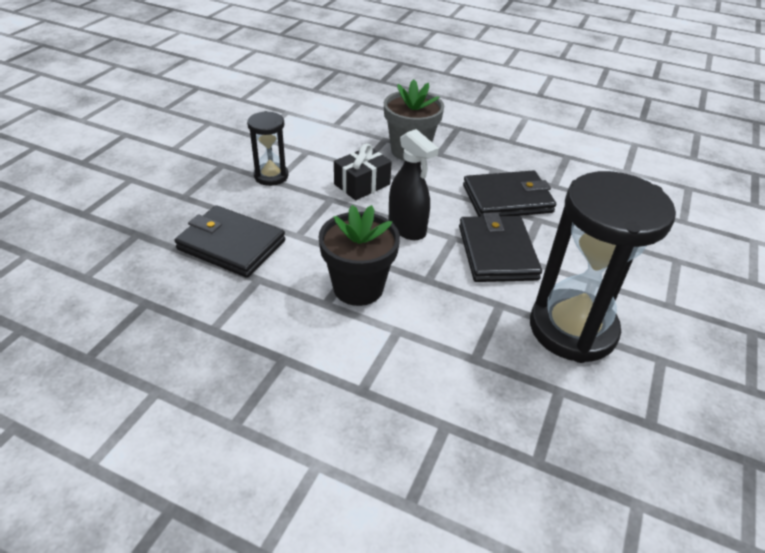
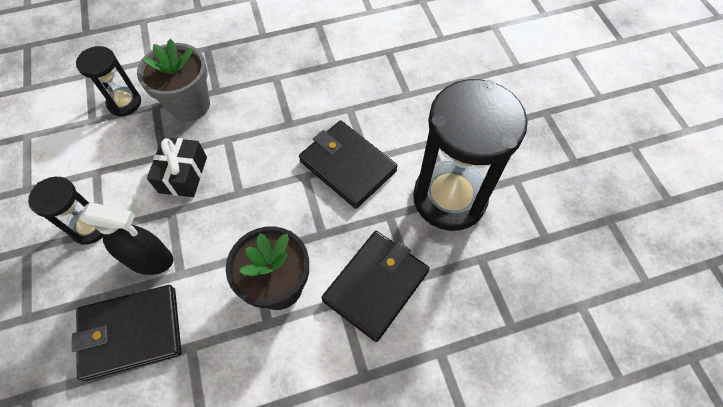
camera: 40 degrees left, 20 degrees up
(366, 127) = (124, 103): none -> black hourglass
(407, 228) = (262, 194): black spray bottle -> black spray bottle (150, 259)
(507, 199) = (311, 104): black wallet -> black wallet (376, 286)

